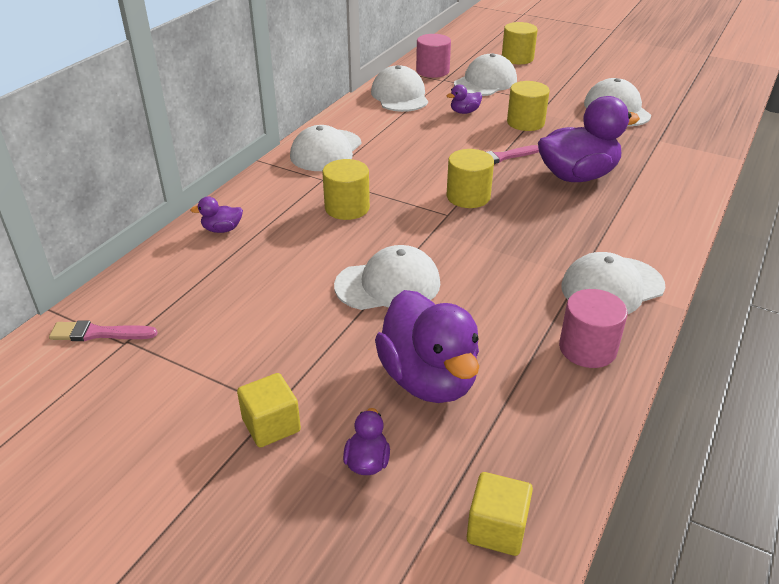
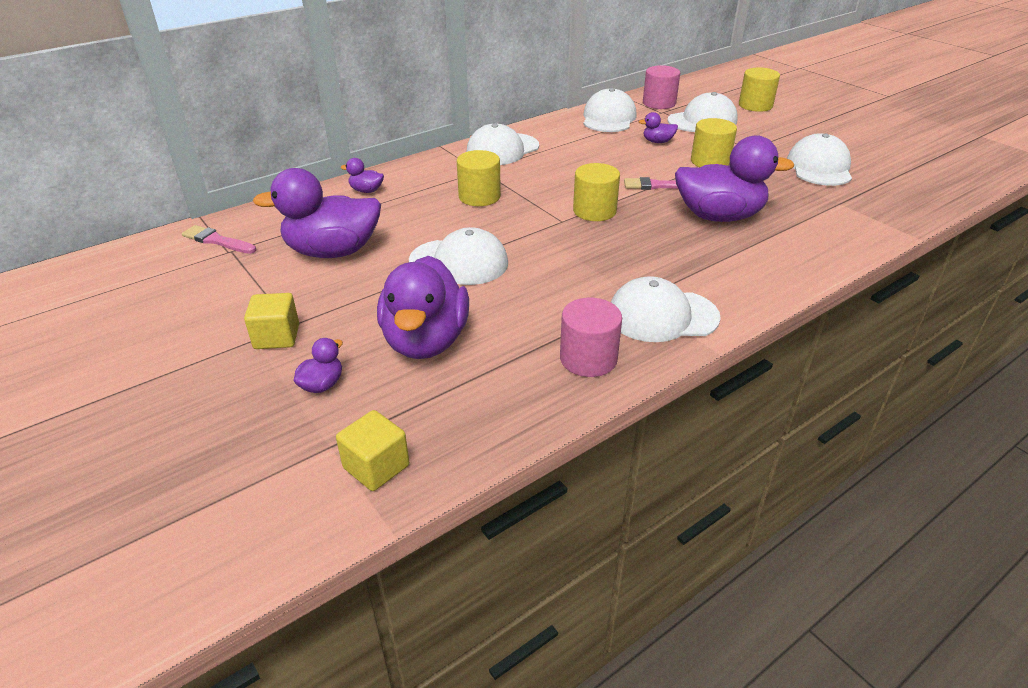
camera: 25 degrees right, 0 degrees up
(246, 309) = (333, 251): none -> purple duck

